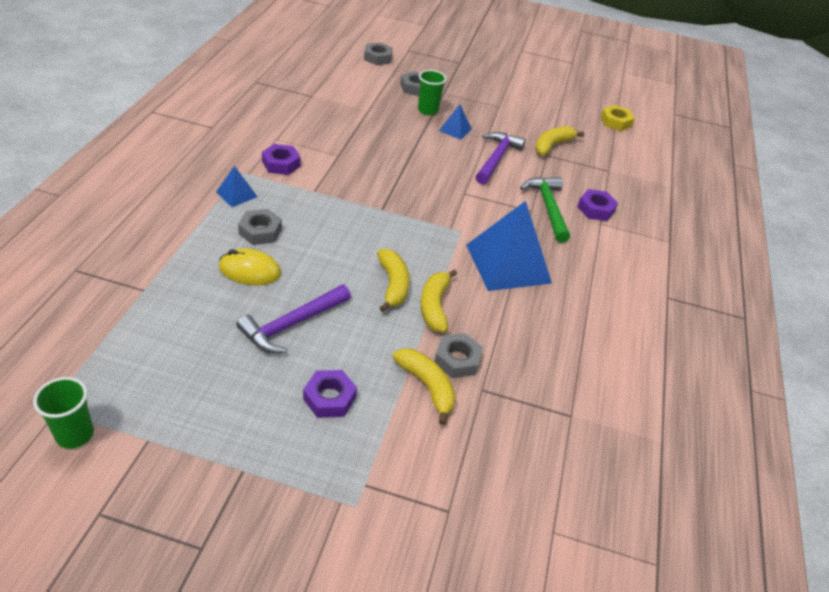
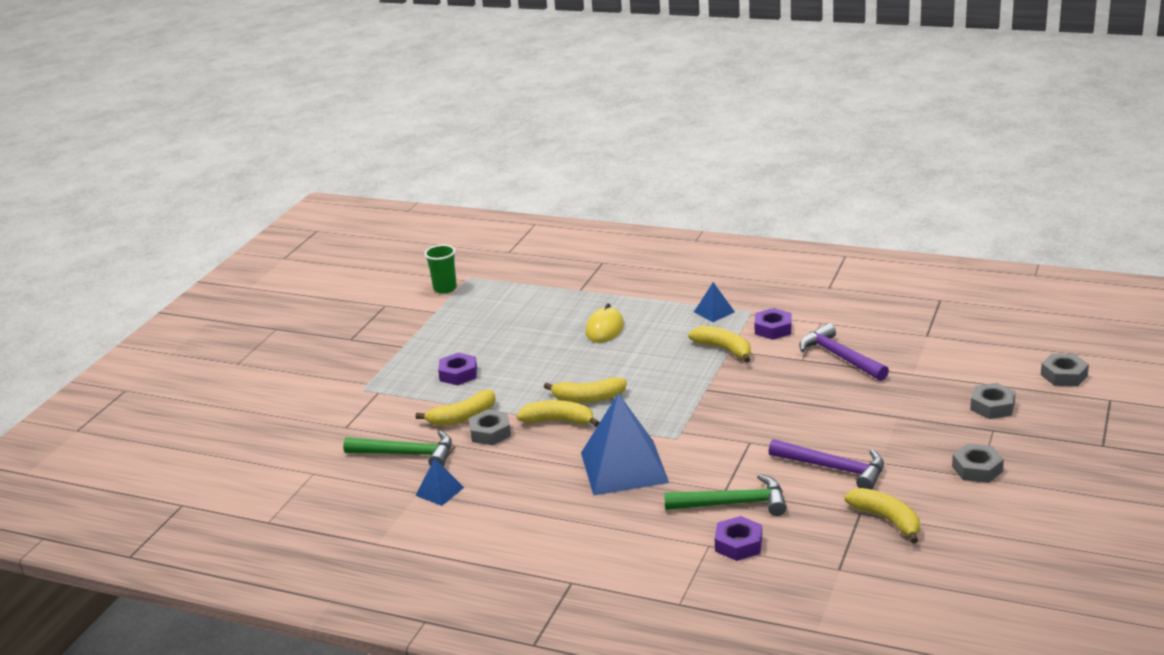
camera: 105 degrees right, 15 degrees down
(260, 231) = (659, 328): grey nut -> grey nut (977, 469)
(292, 324) = (538, 353): purple hammer -> purple hammer (840, 357)
(313, 194) = (724, 349): none -> yellow banana
(428, 110) = (934, 416): green cup -> none
(455, 129) = (893, 437): blue pyramid -> blue pyramid (439, 491)
(503, 433) = (406, 454): none -> green hammer
(615, 122) = (992, 596): yellow nut -> none

